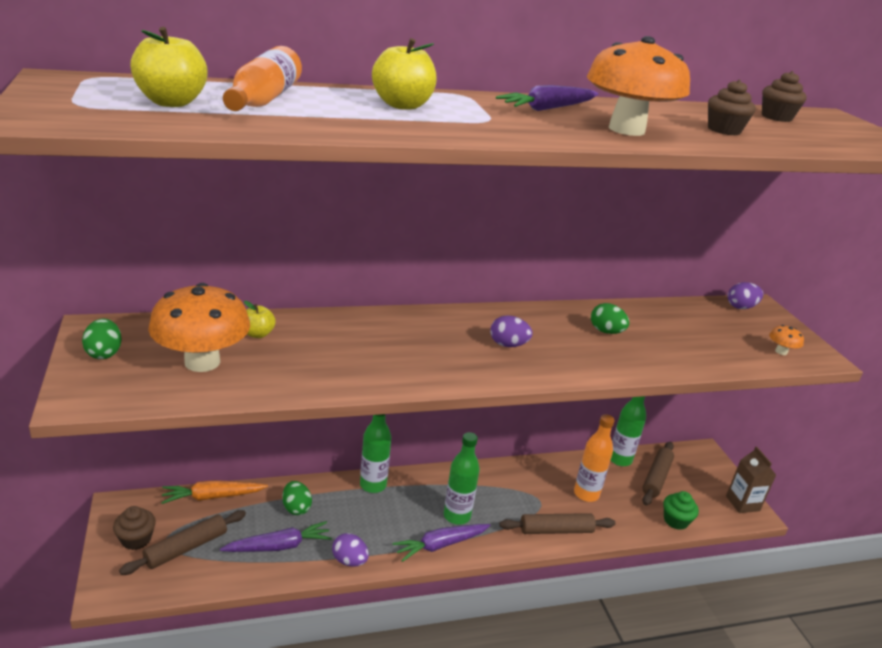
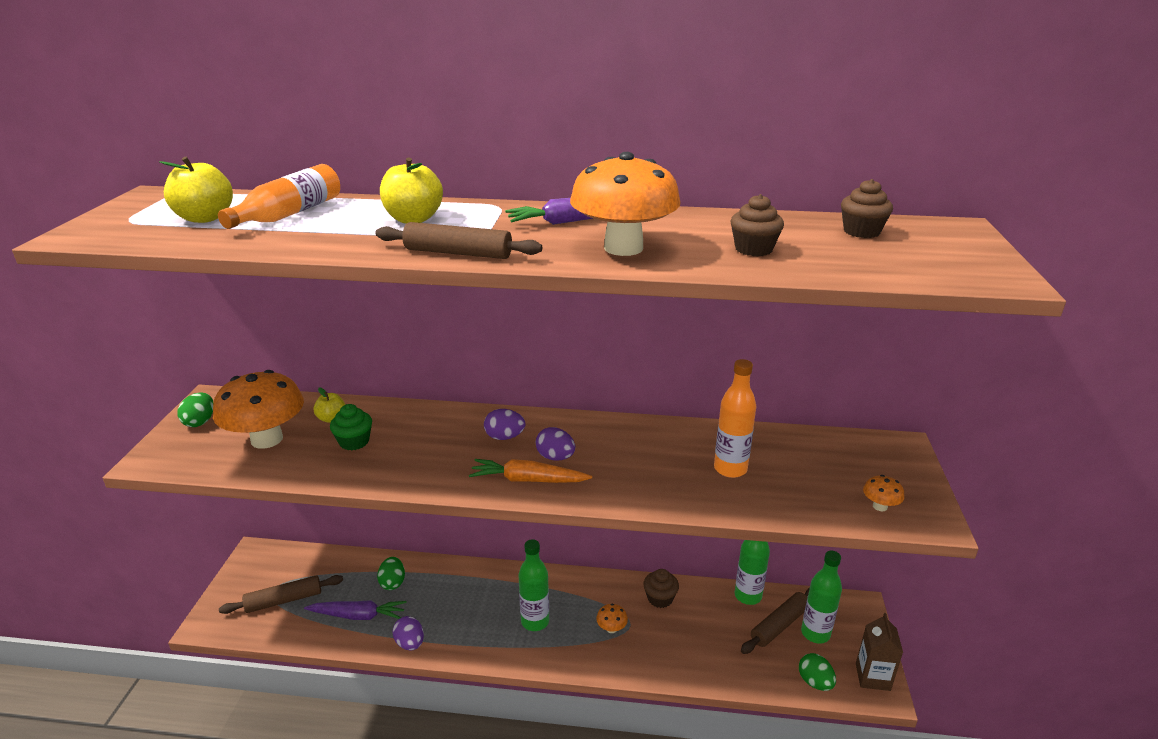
camera: 25 degrees right, 0 degrees up
(136, 539) = (251, 584): brown cupcake -> brown cupcake (660, 598)
(213, 496) = (330, 558): orange carrot -> orange carrot (528, 480)
(373, 485) = (473, 574): green bottle -> green bottle (815, 633)
(440, 545) = (502, 647): purple carrot -> none
(527, 508) = (611, 628): none -> orange mushroom
(556, 530) = (628, 658): brown rolling pin -> brown rolling pin (458, 253)
(586, 494) = (685, 627): orange bottle -> orange bottle (730, 469)
(606, 331) = (676, 455): green egg -> green egg (815, 682)
(675, 520) = (774, 678): green cupcake -> green cupcake (354, 442)
(741, 307) = (872, 445): purple egg -> purple egg (504, 437)

